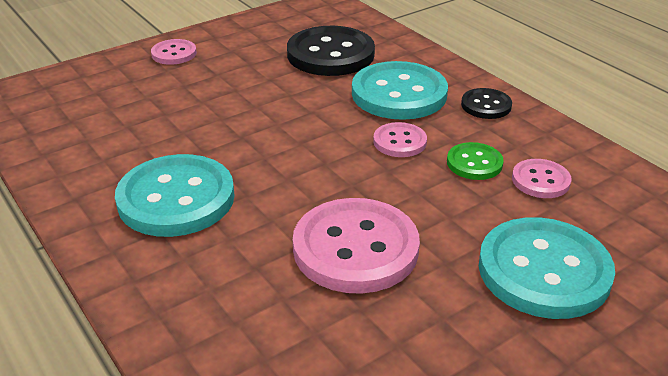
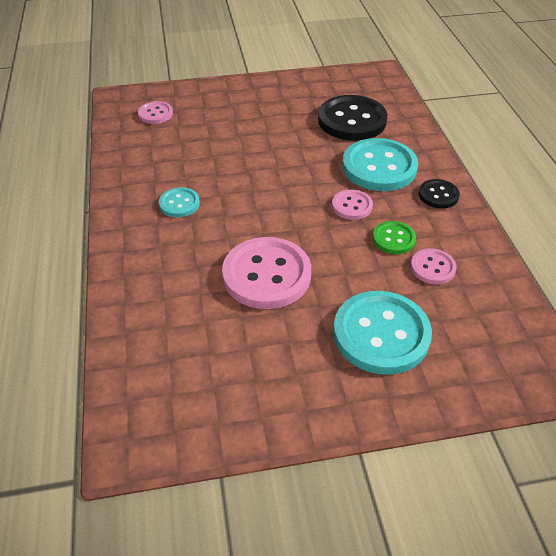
camera: 25 degrees right, 10 degrees up
(174, 54) = (243, 92): pink button -> pink button (155, 114)
(176, 198) = (179, 204): turquoise button -> turquoise button, size x0.51

